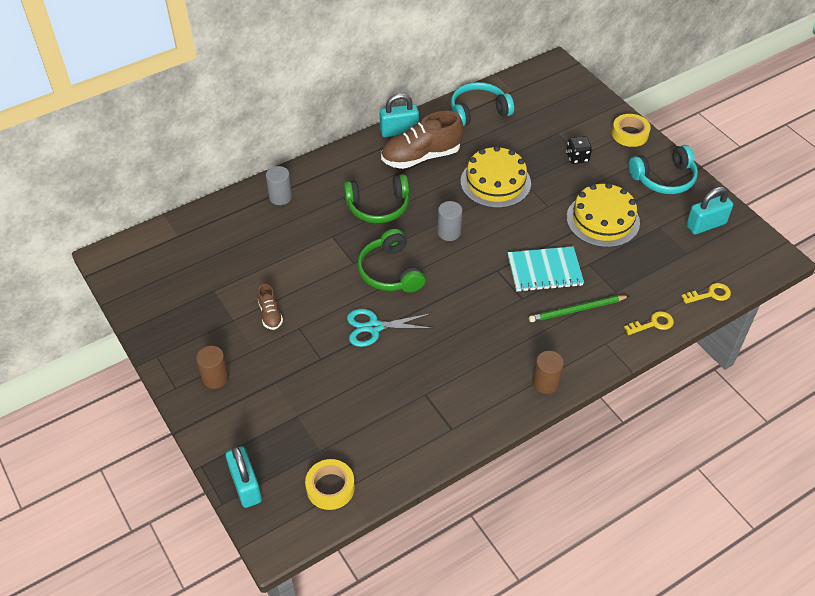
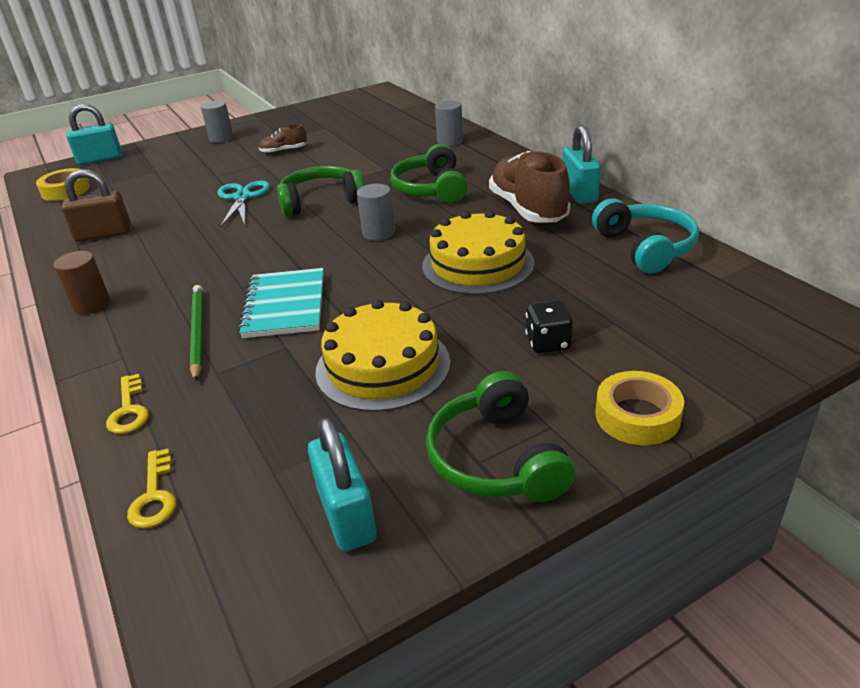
camera: 95 degrees right, 15 degrees down
(215, 378) = (221, 138): brown cylinder -> grey cylinder
(434, 414) = (103, 234): none -> brown padlock
(664, 178) = (497, 458): turquoise headphones -> green headphones

